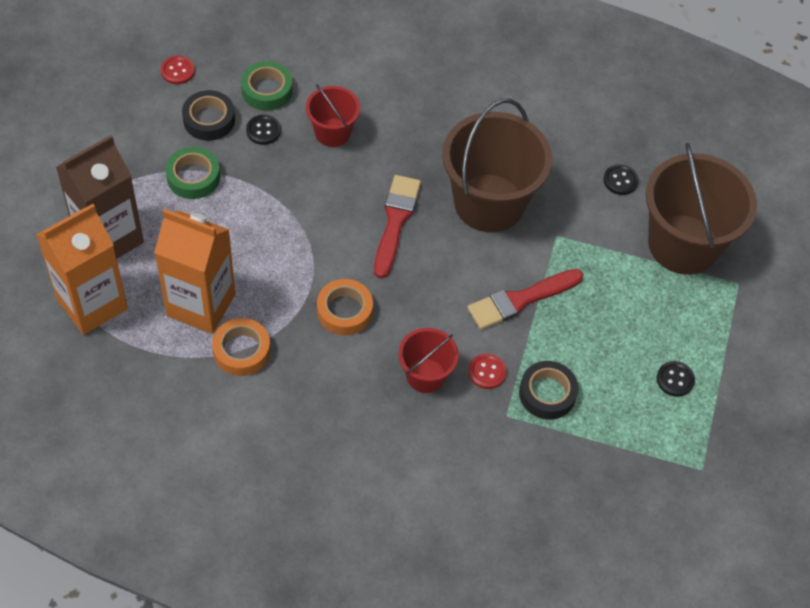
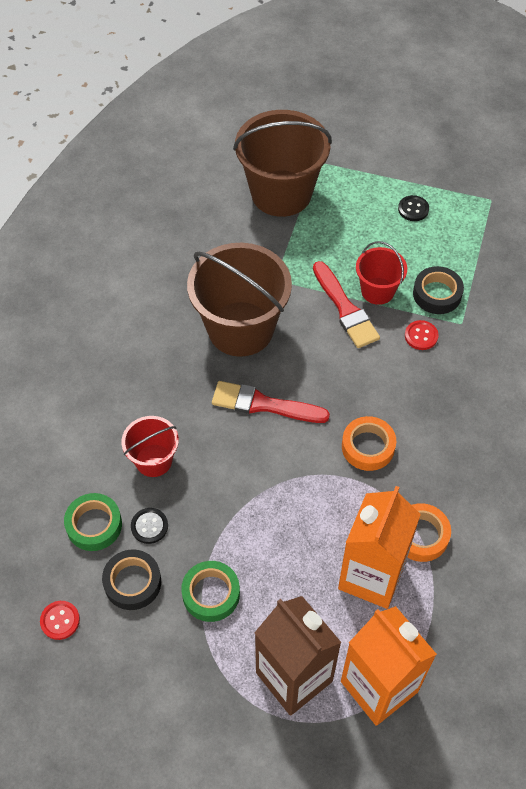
camera: 85 degrees left, 0 degrees up
(425, 375) = (429, 382): red bucket -> red bucket (377, 291)
(620, 180) = (214, 230): black button -> none

